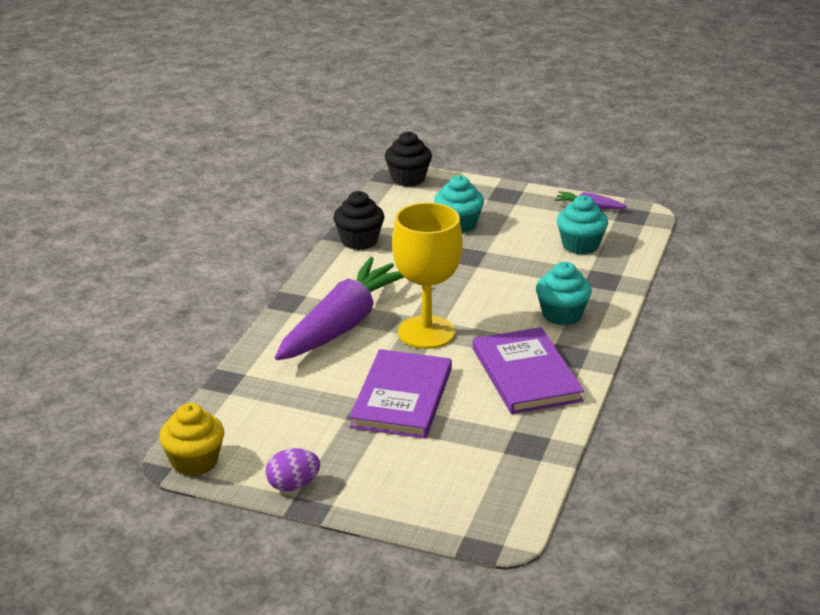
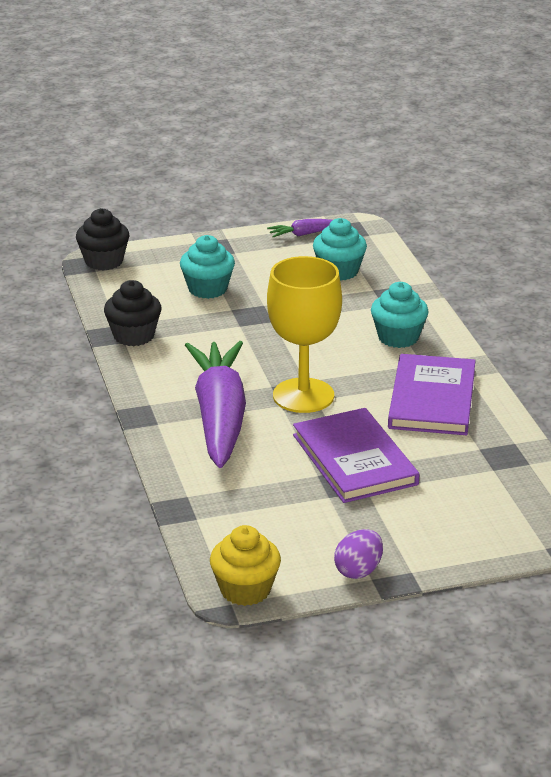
camera: 35 degrees left, 0 degrees up
(526, 374) = (432, 399): purple book -> purple book turned 60 degrees clockwise

